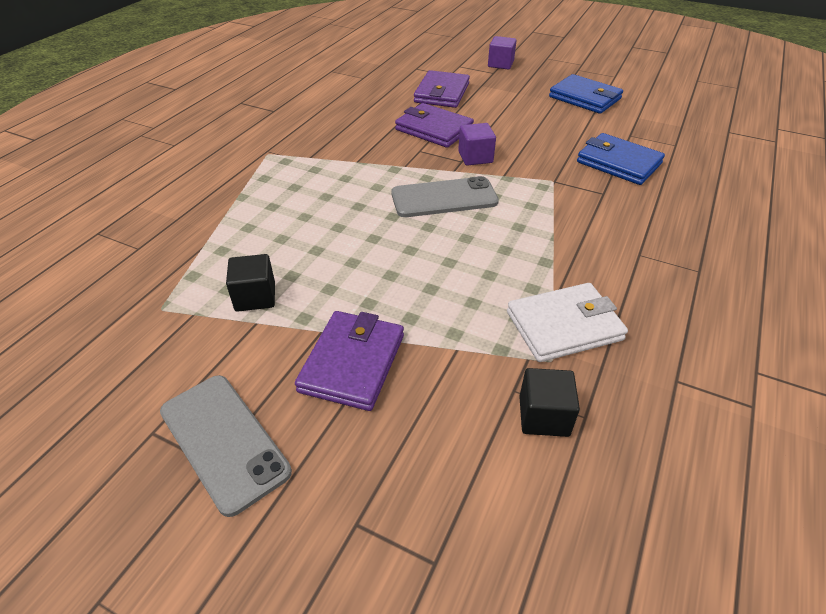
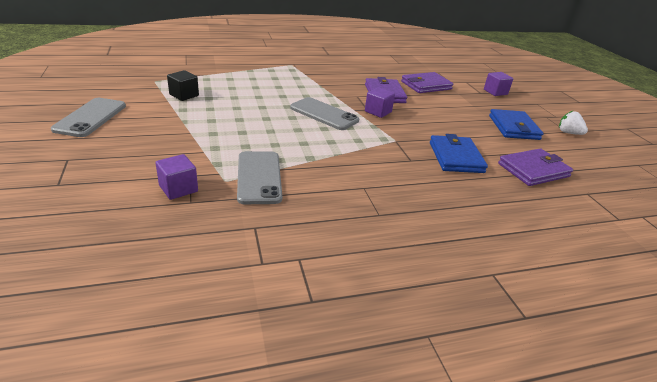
camera: 45 degrees right, 10 degrees down
(352, 363) = (164, 129): purple wallet -> purple wallet (533, 170)
(544, 416) = (178, 189): black cube -> purple cube
(564, 326) = (259, 177): white wallet -> grey phone
(618, 77) = (568, 133): none -> white strawberry

